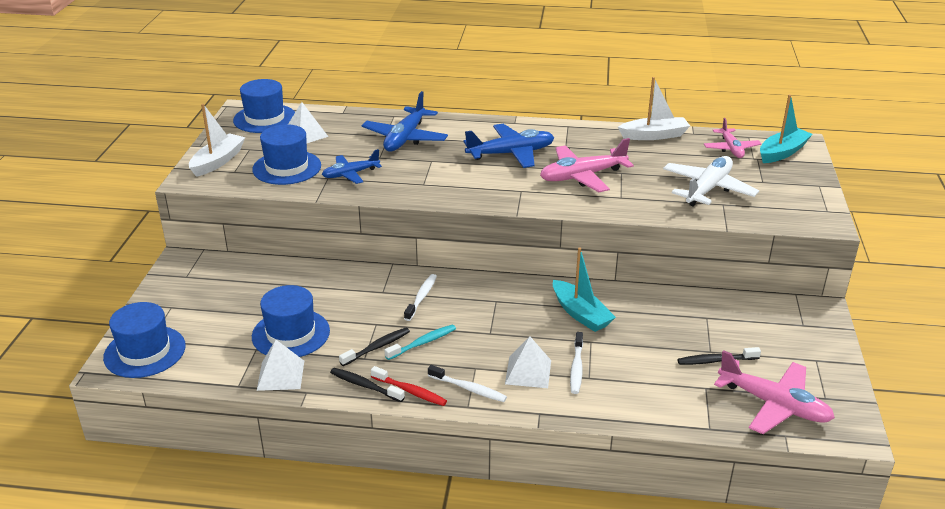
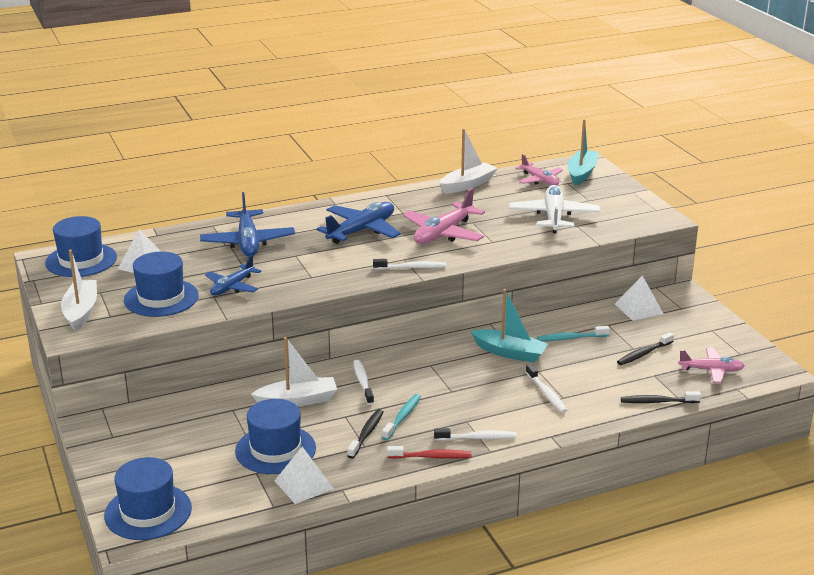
camera: 30 degrees left, 5 degrees down
(352, 295) = (297, 400): none -> white boat
(365, 385) = (388, 466): black toothbrush -> black toothbrush (657, 402)
(519, 201) = (412, 268): none -> white toothbrush
(528, 372) = (512, 409): white pyramid -> white pyramid (638, 309)
(654, 319) = (571, 338): none -> turquoise toothbrush
(774, 405) = (711, 370): pink plane -> pink plane, size x0.63

